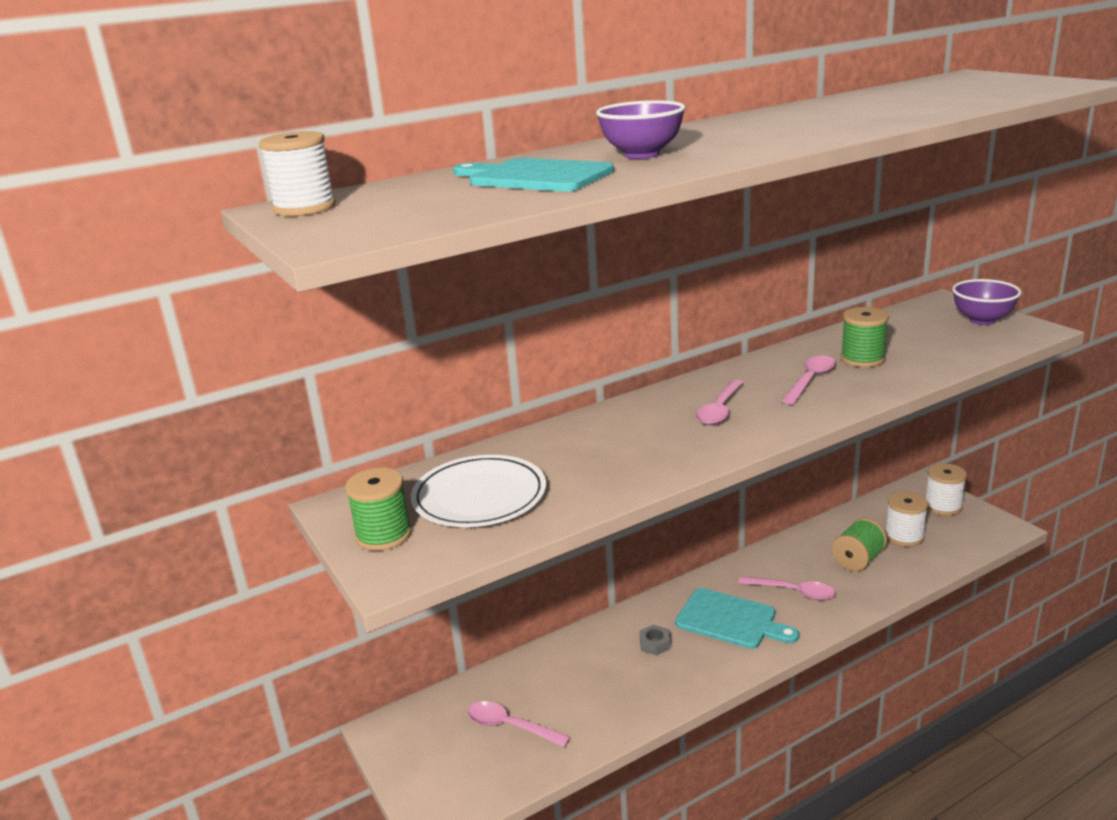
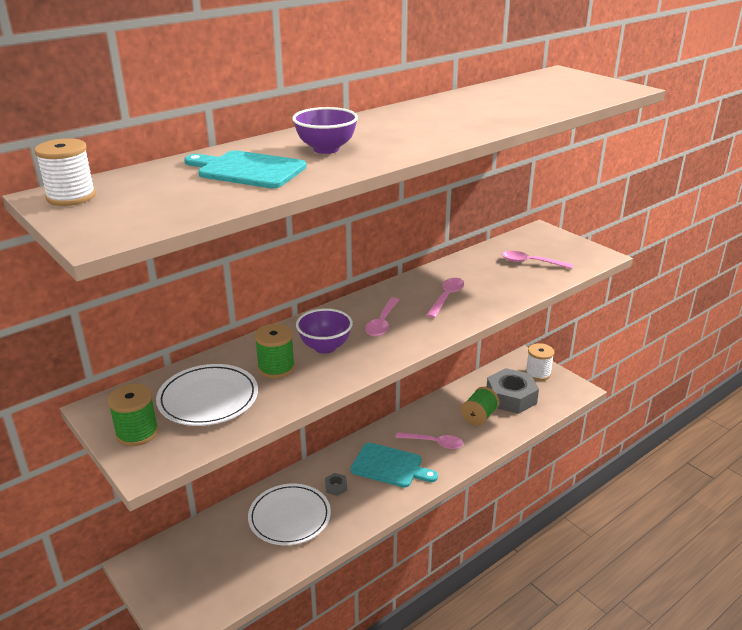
camera: 10 degrees left, 5 degrees up
(510, 726) = (232, 556): pink spoon -> pink spoon (531, 262)
(590, 680) = (289, 517): none -> white plate
(862, 359) = (483, 279): green spool -> green spool (276, 368)
(904, 536) = (511, 397): white spool -> grey nut
(982, 320) = (565, 247): purple bowl -> purple bowl (325, 347)

